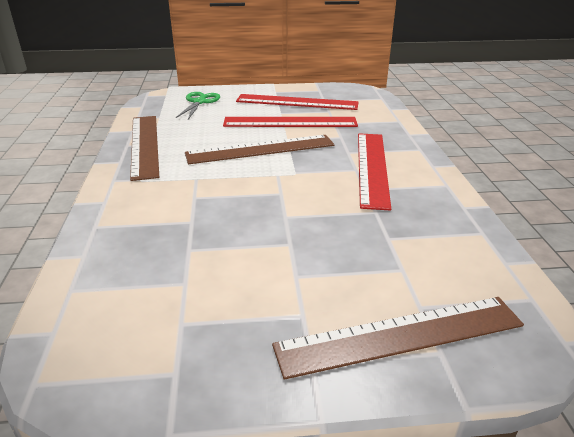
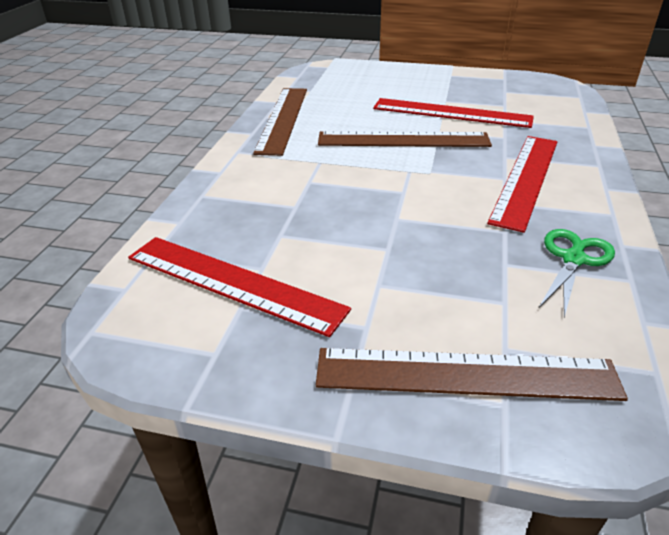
camera: 20 degrees right, 5 degrees up
(199, 102) = (360, 78): green scissors -> green scissors (573, 259)
(297, 102) = (470, 90): red ruler -> red ruler (233, 282)

